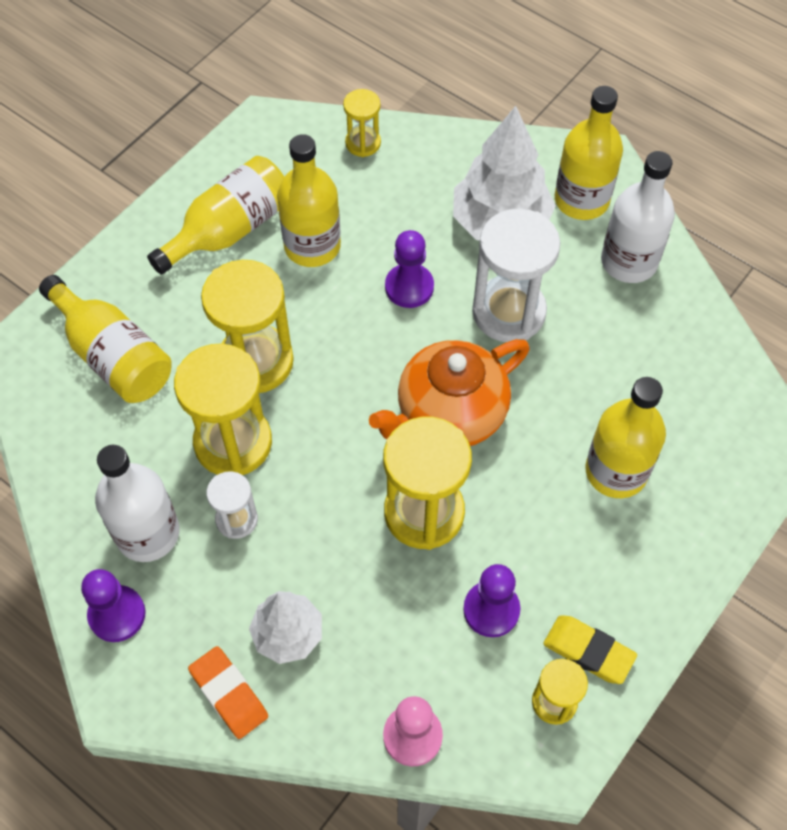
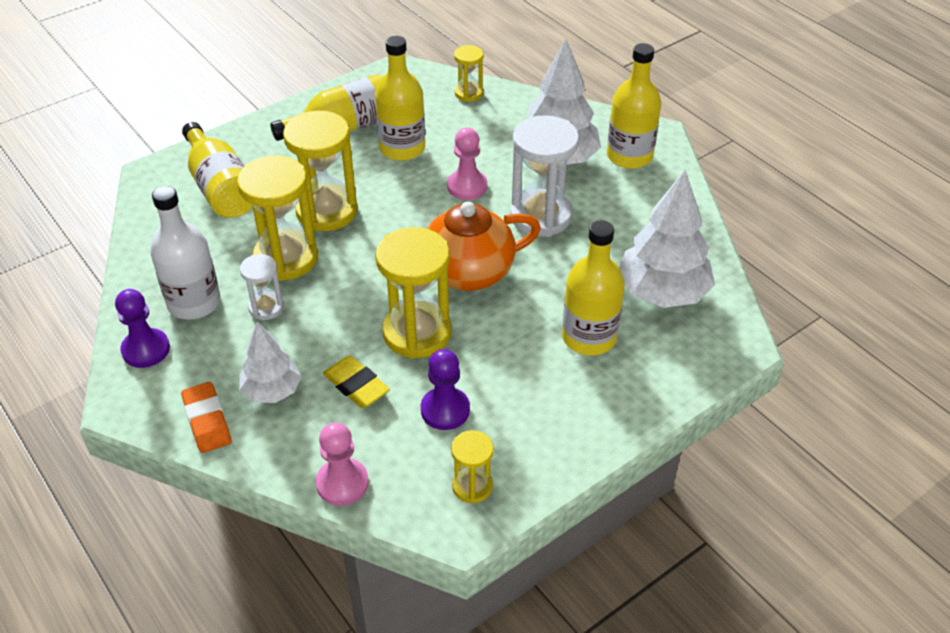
camera: 15 degrees right, 15 degrees down
(409, 287) = (467, 186): purple pawn -> pink pawn
(588, 651) = (516, 457): yellow eraser -> yellow eraser (356, 385)
(629, 261) = (653, 201): white bottle -> none
(677, 390) = (662, 293): none -> white tree

